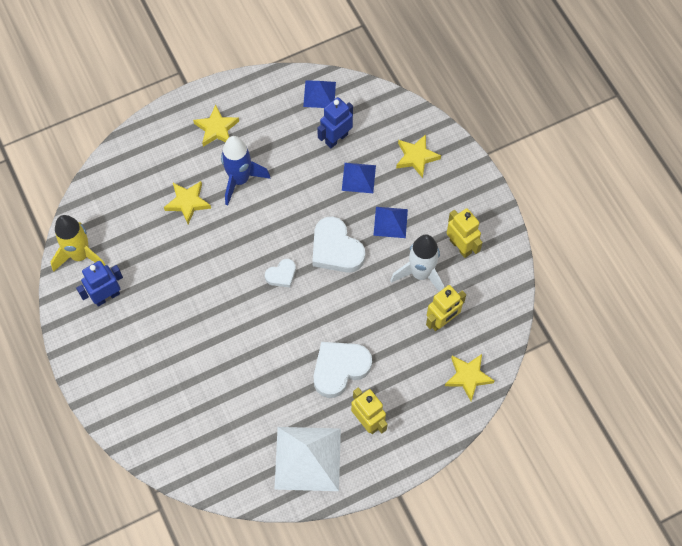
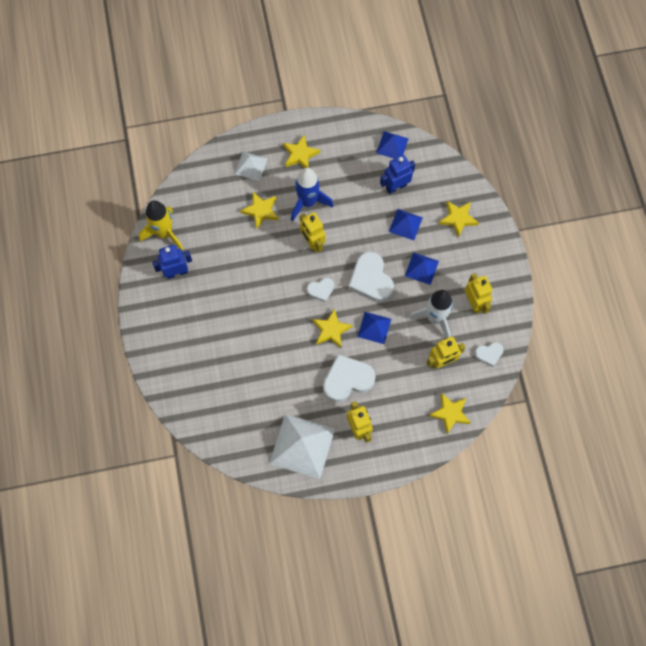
camera: 15 degrees right, 5 degrees up
(162, 155) = (251, 166): none -> white pyramid
(257, 224) = (312, 243): none -> yellow robot
(305, 317) = (331, 330): none -> yellow star
(354, 302) = (374, 327): none -> blue pyramid
(493, 299) = (489, 354): none -> white heart

